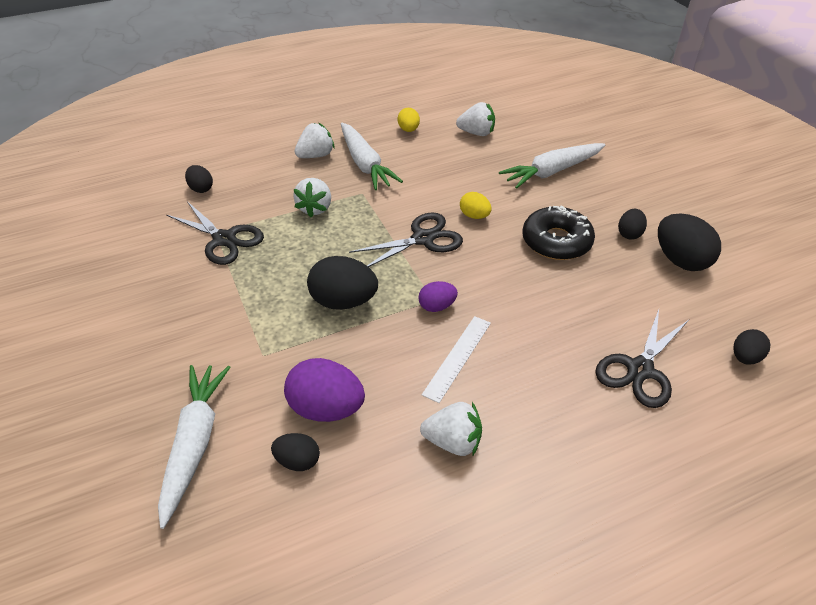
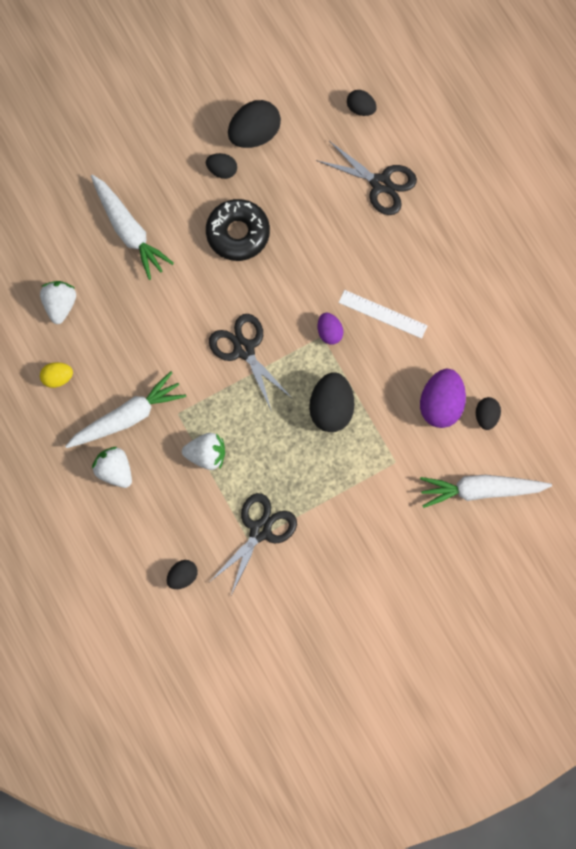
camera: 95 degrees left, 30 degrees up
(453, 442) = (459, 314): white strawberry -> none
(474, 216) = (206, 304): yellow egg -> none

